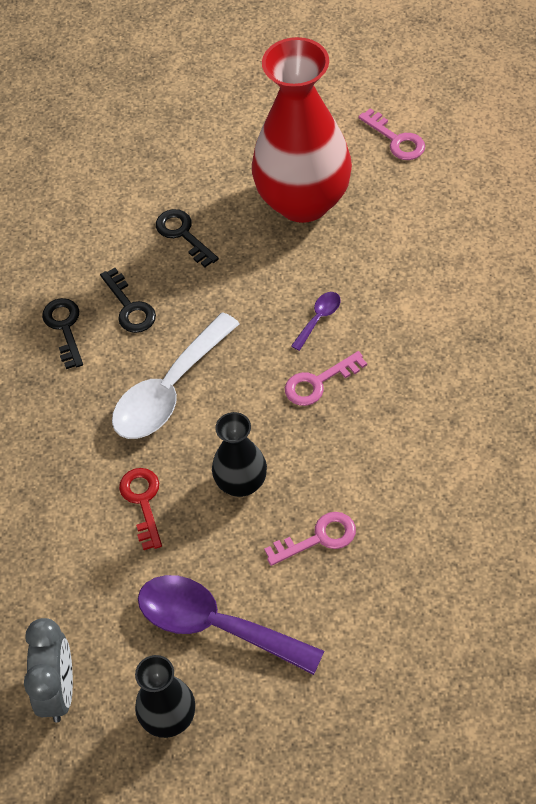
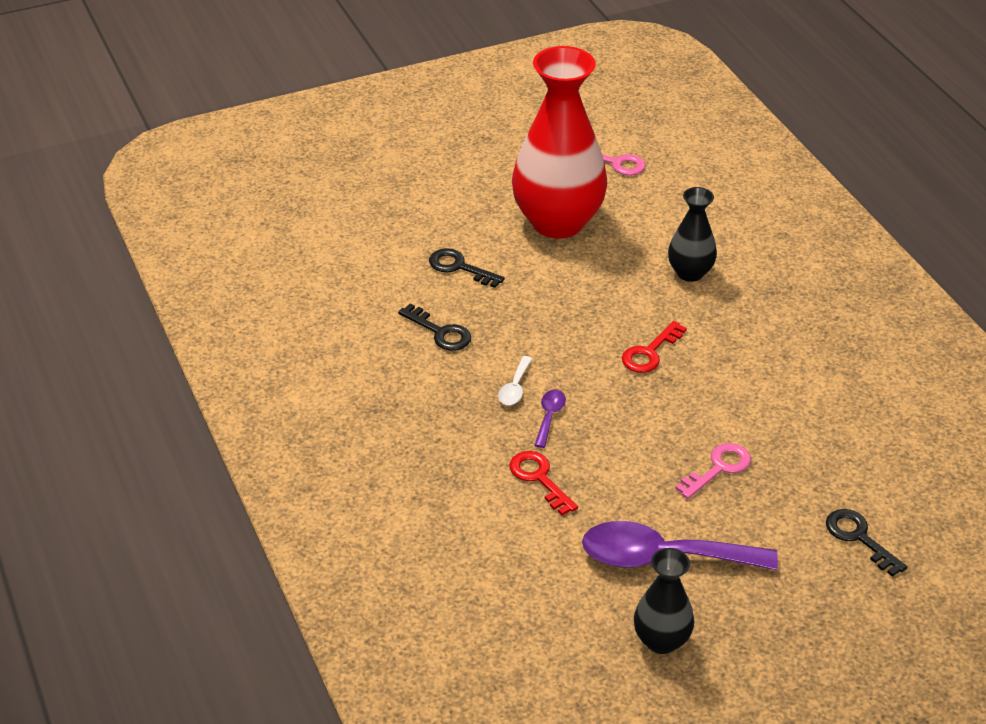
camera: 25 degrees left, 15 degrees down
(58, 691) = (543, 647): grey clock -> none
(64, 328) = (385, 361): black key -> black key (859, 538)
(169, 390) = (515, 388): white spoon -> white spoon, size x0.44
(241, 483) = (623, 443): black vase -> black vase (690, 273)
(318, 382) = (650, 352): pink key -> red key
(319, 318) = (622, 305): purple spoon -> purple spoon (549, 416)

